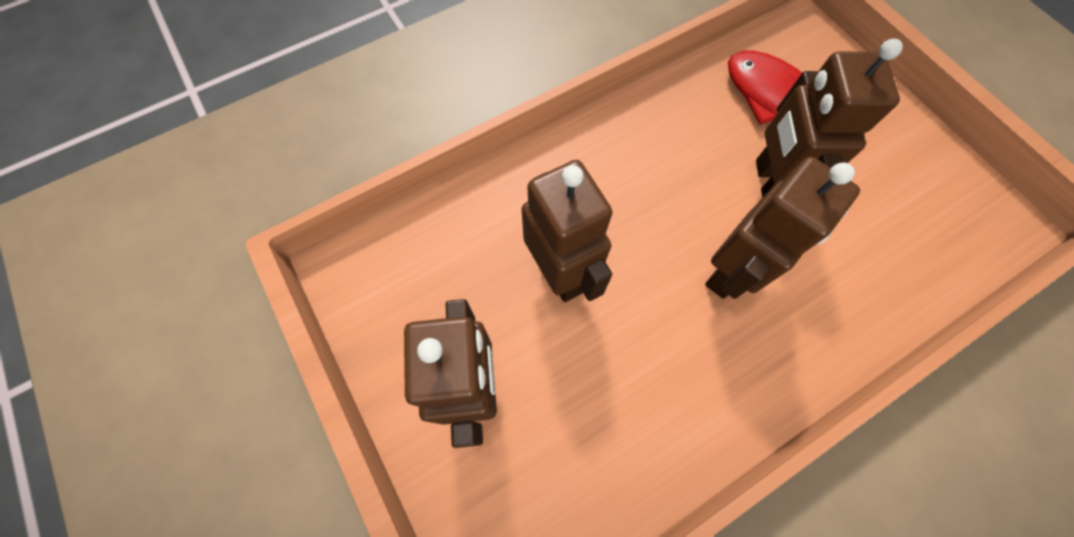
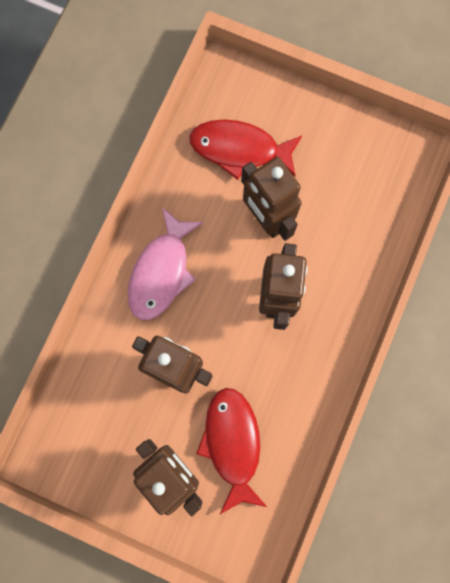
camera: 35 degrees left, 10 degrees up
(568, 404) = (232, 443): none -> red fish
(612, 166) = (161, 272): none -> pink fish

